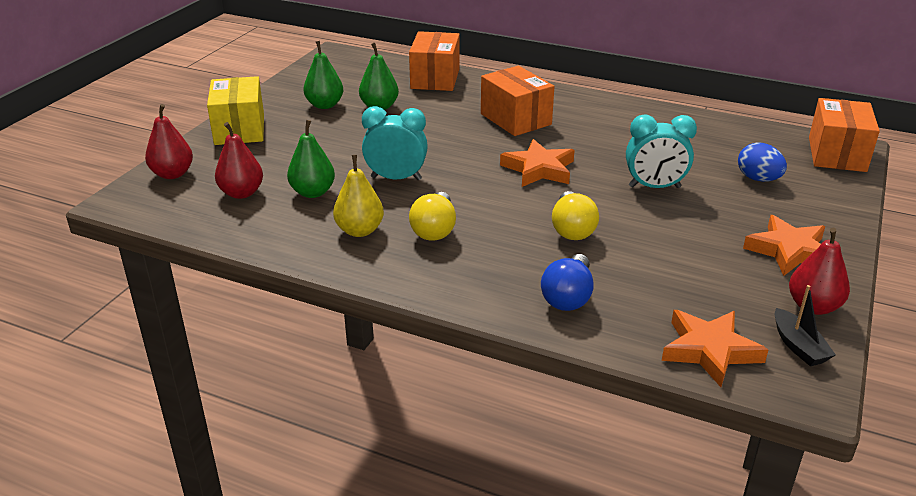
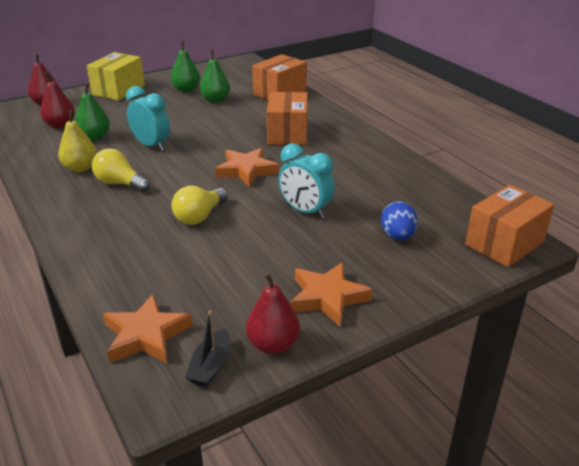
camera: 35 degrees right, 0 degrees up
(435, 229) = (120, 184): yellow light bulb -> yellow light bulb turned 75 degrees clockwise
(568, 297) = (122, 257): blue light bulb -> none

